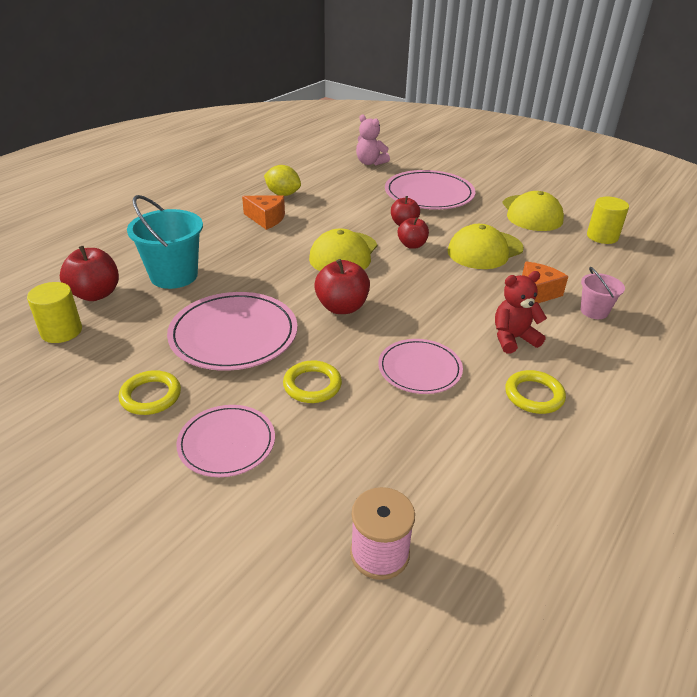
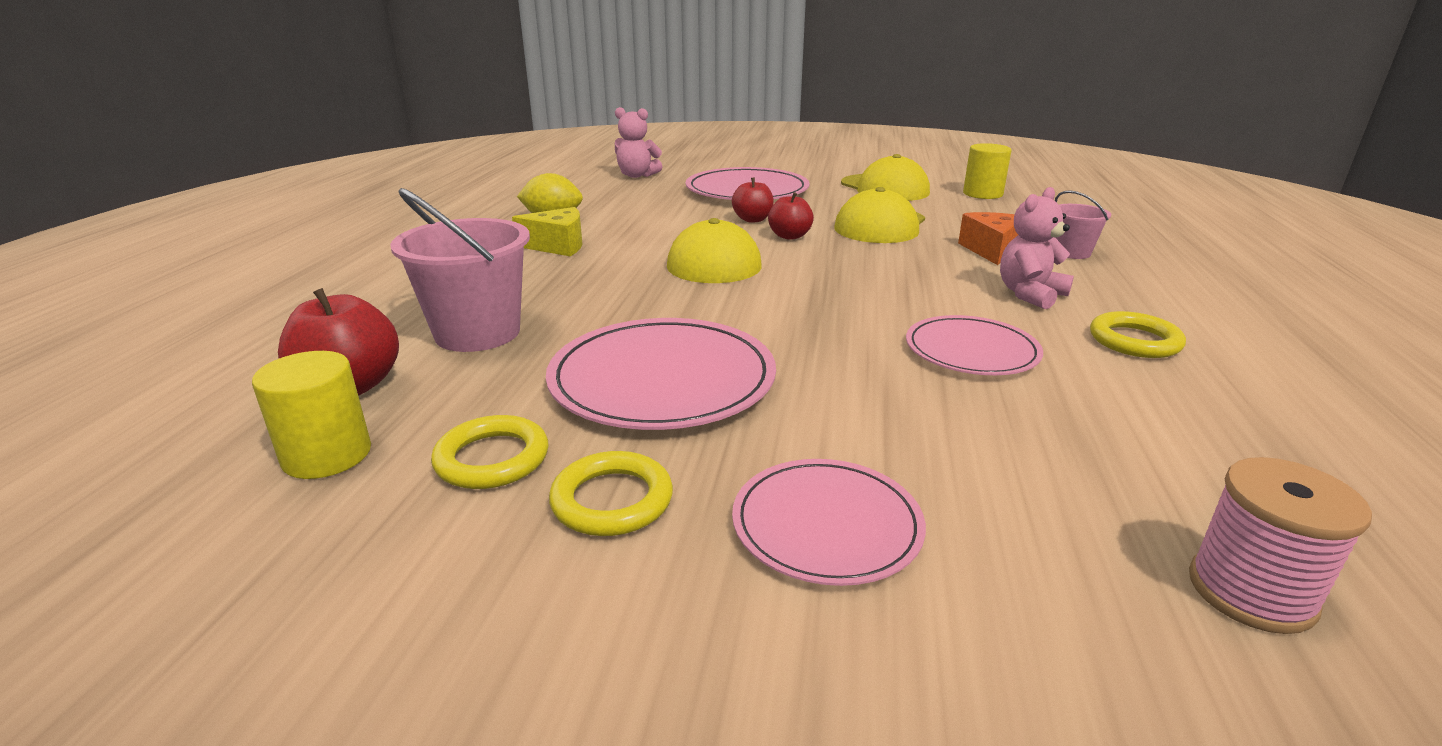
camera: 25 degrees left, 10 degrees down
(174, 276) = (477, 333): turquoise bucket -> pink bucket
(266, 219) = (558, 246): orange cheese -> yellow cheese
(312, 385) = (858, 407): yellow ring -> yellow ring (492, 459)
(342, 307) = (783, 312): red apple -> none
(513, 338) = (1030, 295): red teddy bear -> pink teddy bear

